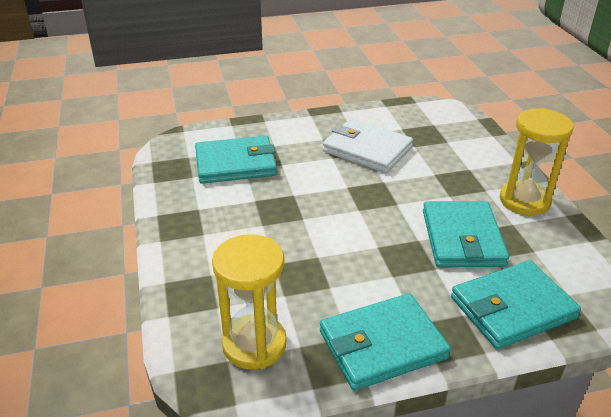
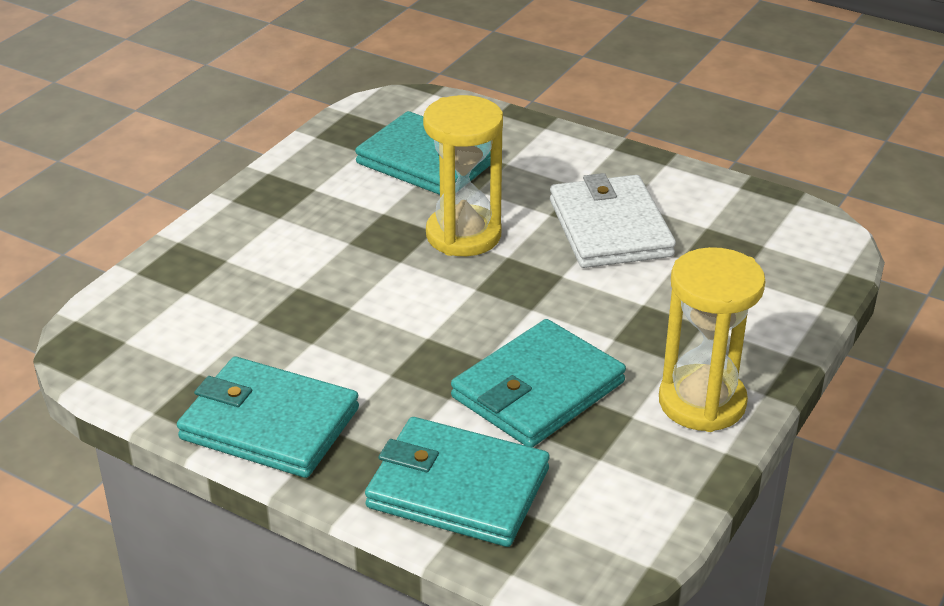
camera: 45 degrees right, 0 degrees up
(254, 344) = (165, 344): yellow hourglass -> yellow hourglass (463, 235)

